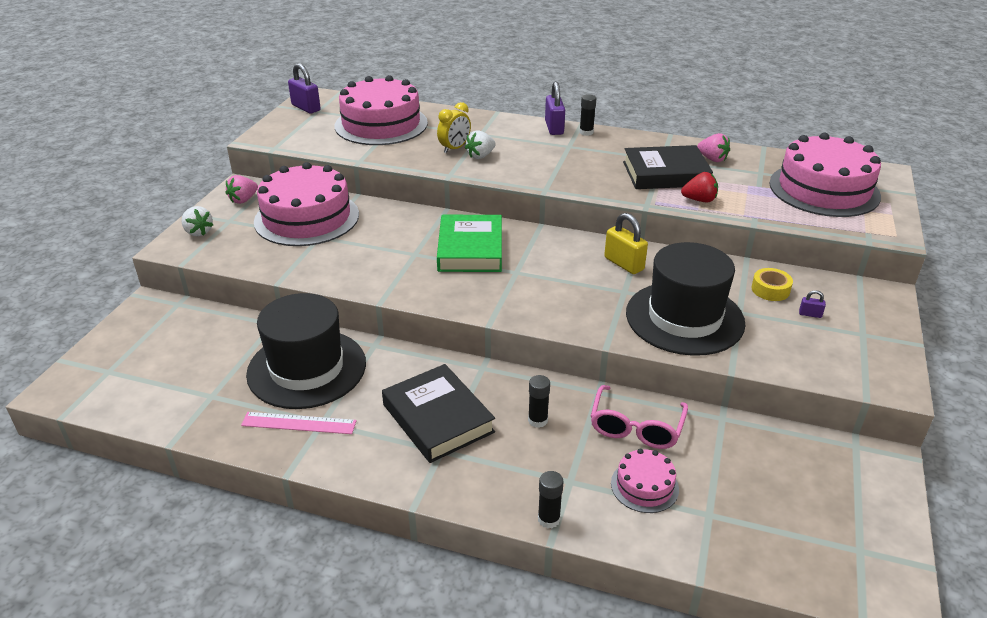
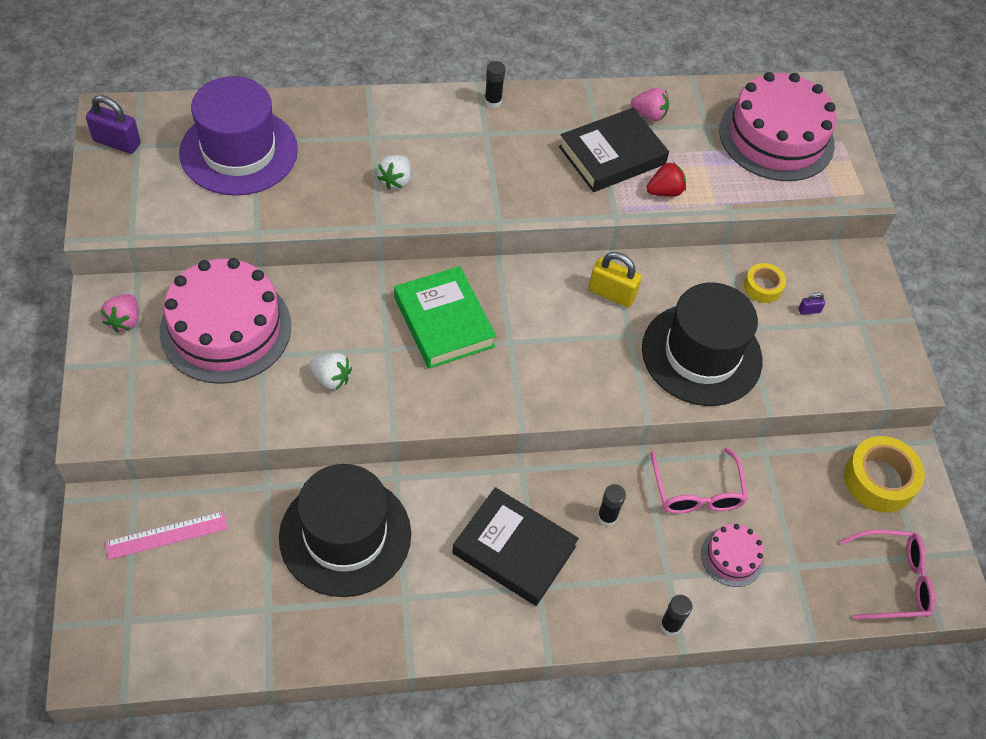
camera: 30 degrees left, 20 degrees up
(198, 232) = (108, 394): white strawberry -> white strawberry (331, 378)
(299, 423) = (383, 608): pink ruler -> pink ruler (166, 535)
(381, 124) = (239, 151): pink cake -> purple hat
(454, 148) = (357, 175): yellow clock -> none
(554, 128) = (452, 102): purple padlock -> none
(818, 561) = (892, 581): none -> pink glasses
(840, 473) = (879, 480): none -> yellow tape

